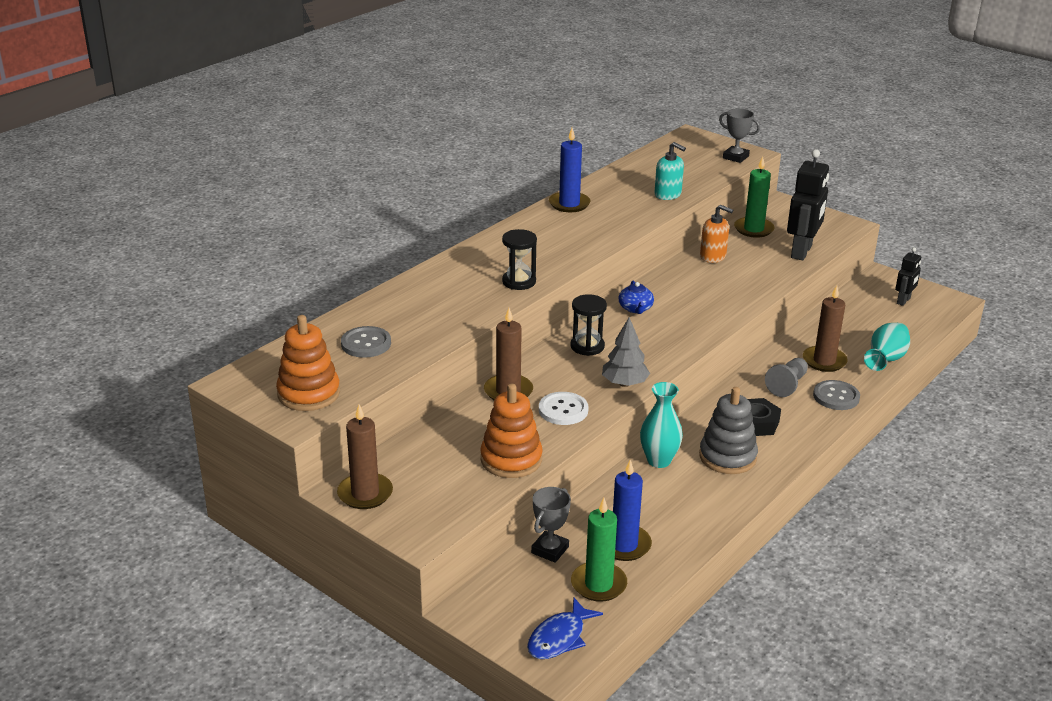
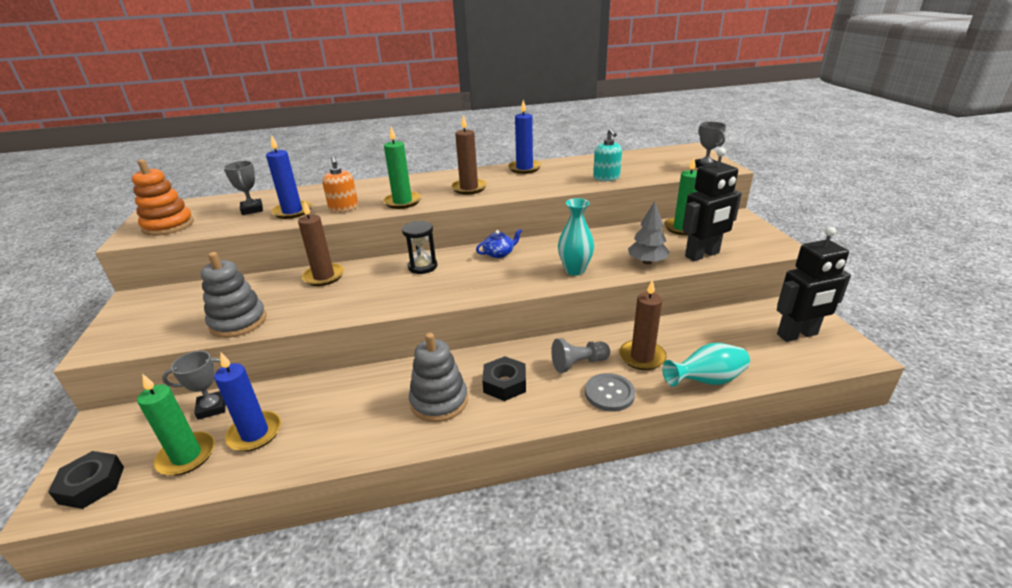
camera: 40 degrees right, 0 degrees up
(365, 494) = (136, 305): brown candle -> brown candle (469, 188)
(366, 344) = (252, 209): grey button -> grey trophy
(421, 330) = (292, 211): none -> blue candle
(511, 459) = (238, 322): orange stacking toy -> grey stacking toy
(519, 282) = (402, 202): black hourglass -> green candle
(559, 638) = (92, 485): blue fish -> black nut
(563, 410) = (329, 303): white button -> none
(624, 383) = (399, 301): grey tree -> grey tree (647, 262)
(635, 308) = (499, 253): blue teapot -> blue teapot turned 150 degrees counterclockwise
(659, 460) = (387, 378): turquoise vase -> turquoise vase (575, 270)
(713, 256) = (617, 237): orange soap dispenser -> orange soap dispenser (344, 208)
(903, 301) = (797, 335): black robot -> black robot, size x1.82

